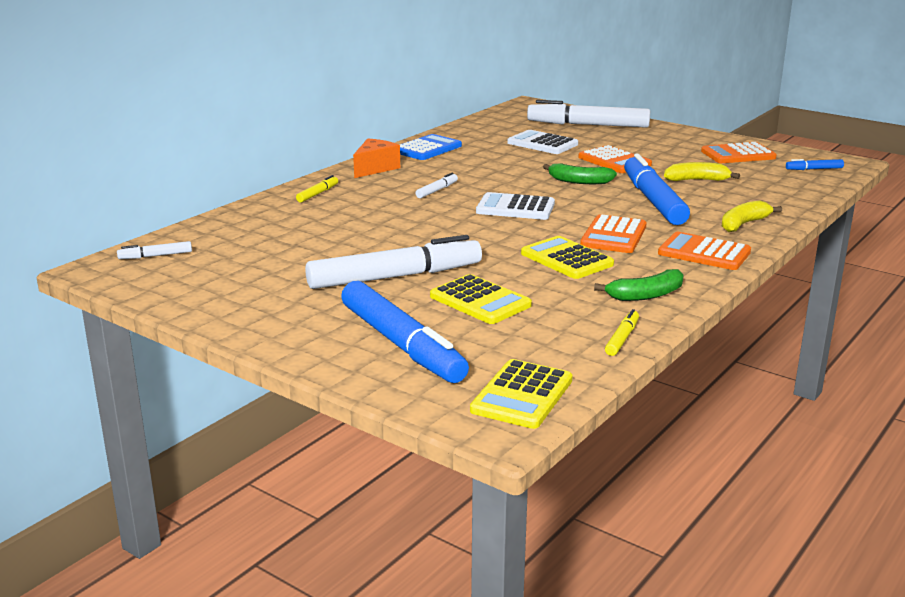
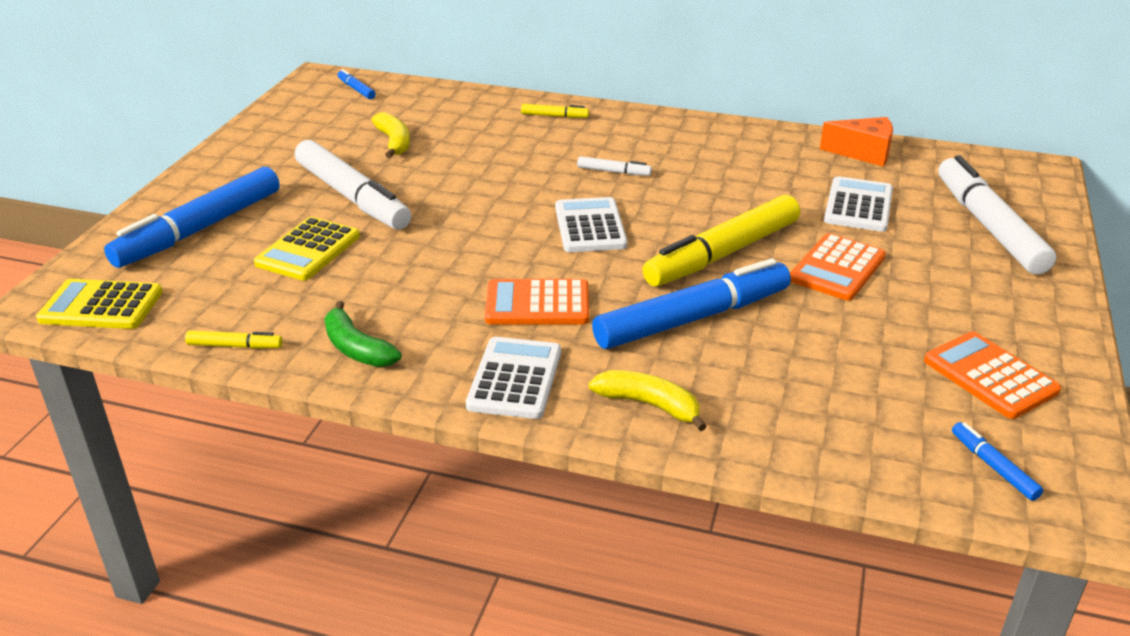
camera: 70 degrees right, 10 degrees up
(156, 256) = (356, 89): white marker -> blue marker
(375, 168) = (658, 126): orange cheese -> orange cheese (863, 153)
(427, 149) = (756, 139): blue calculator -> none
(566, 259) = (443, 282): yellow calculator -> none
(579, 181) = (723, 253): green banana -> yellow marker
(697, 180) = (815, 346): yellow banana -> yellow banana (394, 142)
(704, 253) = (515, 379): orange calculator -> white calculator

